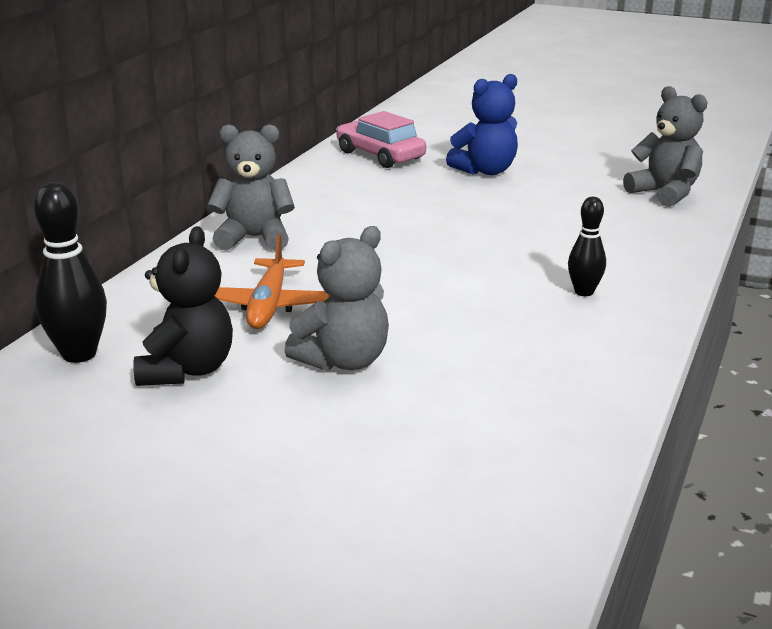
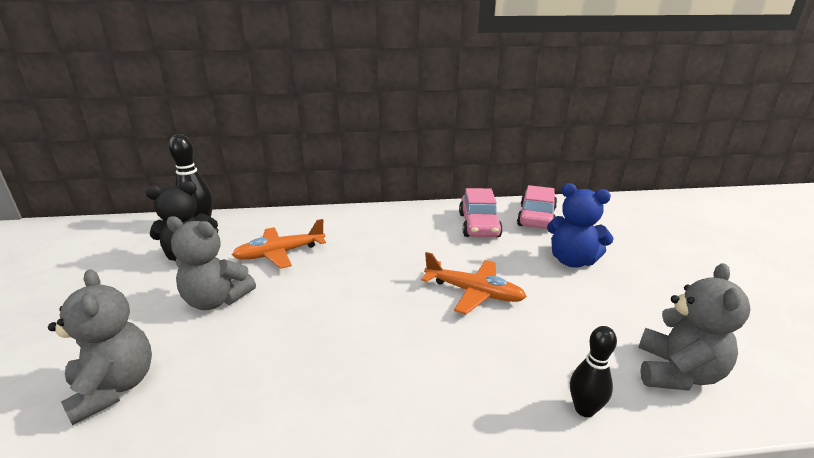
camera: 60 degrees right, 0 degrees up
(254, 238) = (365, 221): grey teddy bear -> grey teddy bear (114, 387)
(358, 184) = (479, 225): none -> pink car
(489, 225) = (473, 292): none -> orange plane
(584, 292) = (391, 379): black bowling pin -> black bowling pin (584, 409)

